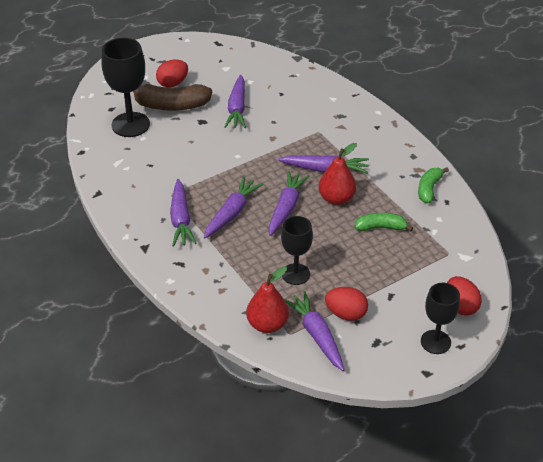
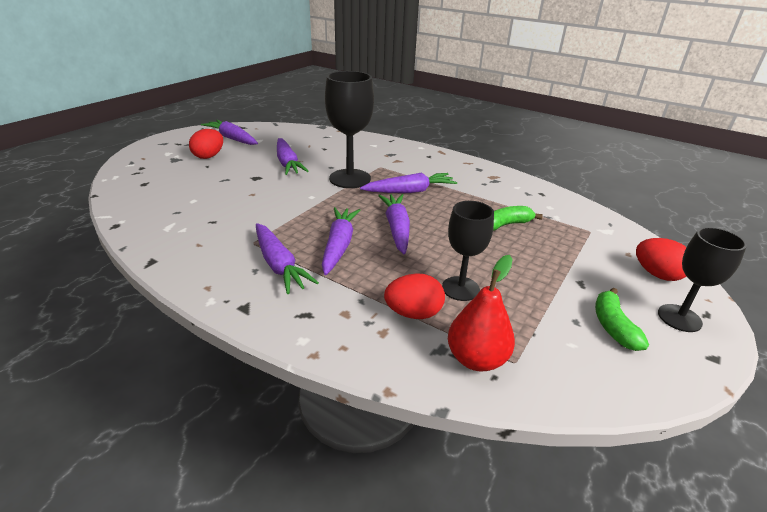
camera: 25 degrees left, 10 degrees down
(130, 125) = (173, 192): black goblet -> black goblet (350, 179)
(171, 105) = (215, 171): brown banana -> none
(316, 335) = (548, 353): purple carrot -> purple carrot (232, 138)
(336, 198) = (441, 210): red pear -> none
(346, 314) = (556, 316): red egg -> red egg (413, 313)
(429, 189) = (517, 188): green banana -> green banana (613, 326)

